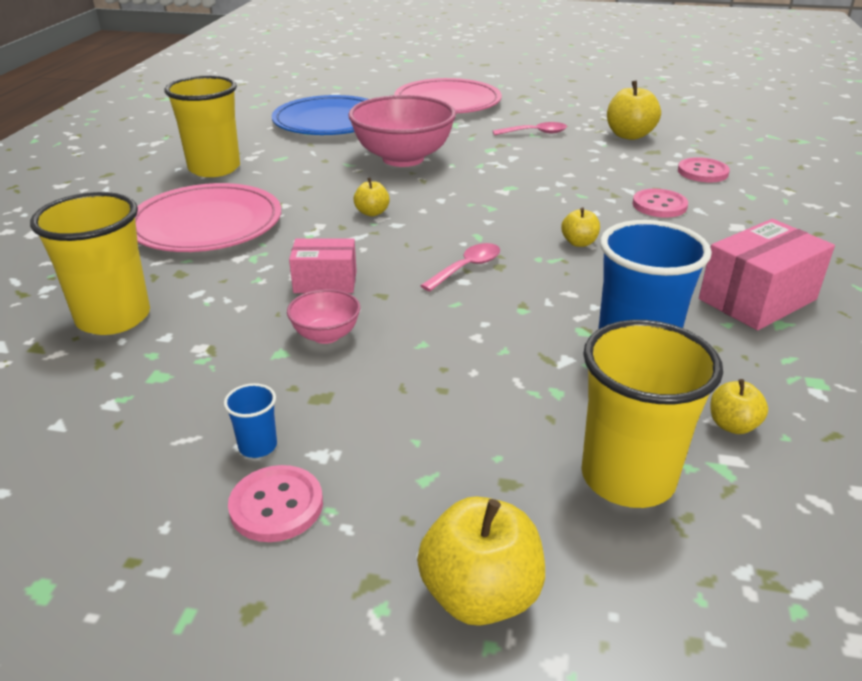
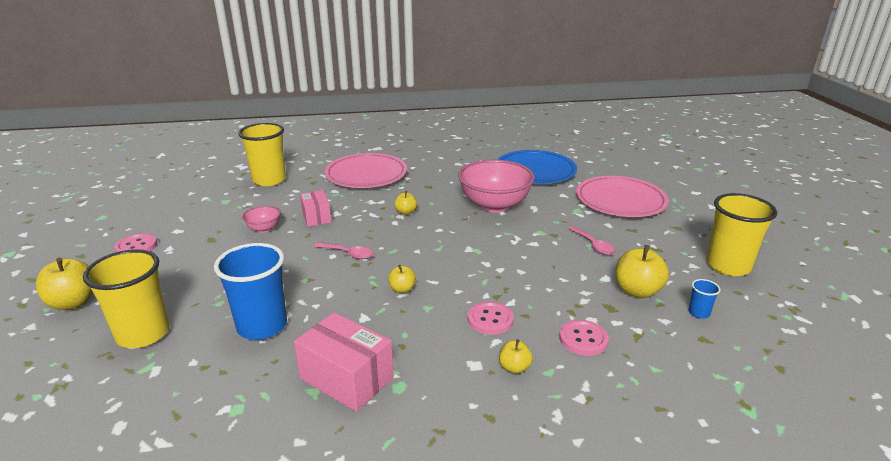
camera: 70 degrees right, 5 degrees down
(214, 168) = (435, 159): yellow cup -> yellow cup (728, 266)
(258, 446) = (175, 234): blue cup -> blue cup (698, 313)
(732, 425) = (187, 369): yellow apple -> yellow apple (514, 367)

